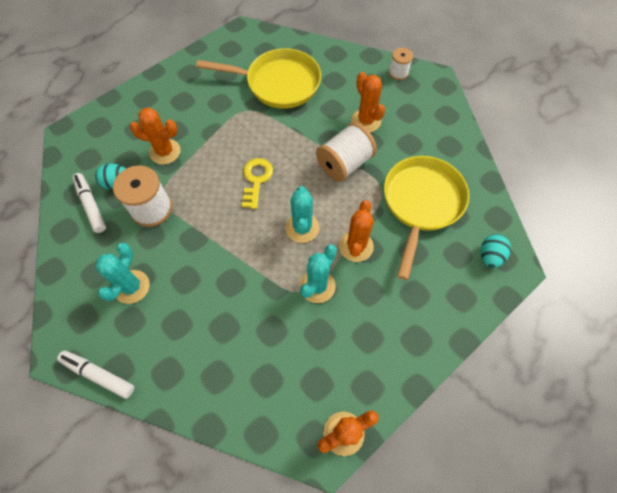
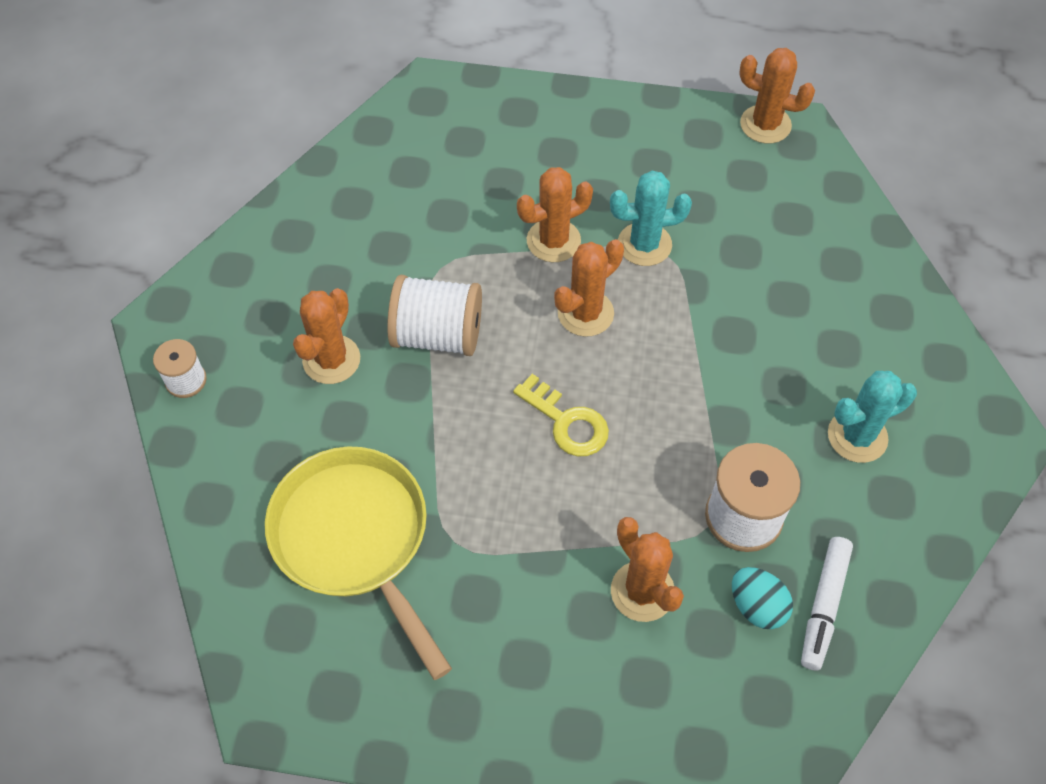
camera: 130 degrees left, 5 degrees down
(98, 374) = (971, 375): white marker -> none
(256, 180) = (567, 422): yellow key -> yellow key turned 105 degrees counterclockwise
(302, 228) = (585, 313): turquoise cactus -> orange cactus
(421, 203) = (423, 213): yellow pan -> none
(490, 256) = (438, 112): turquoise egg -> none

